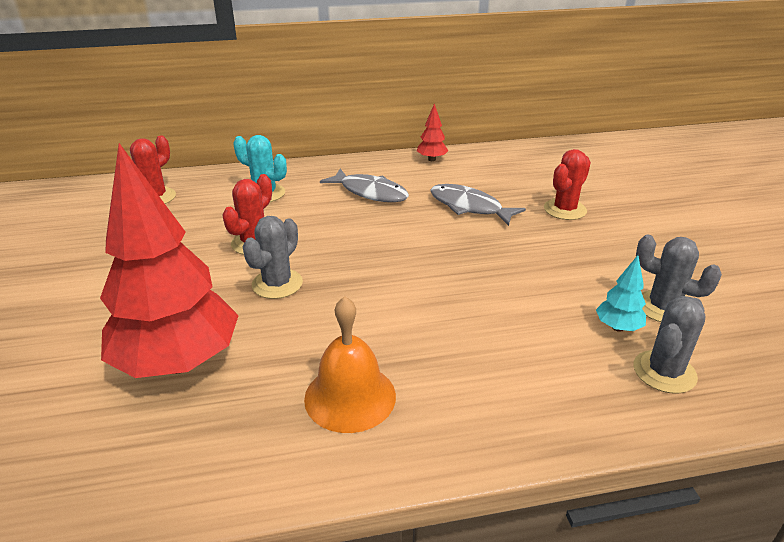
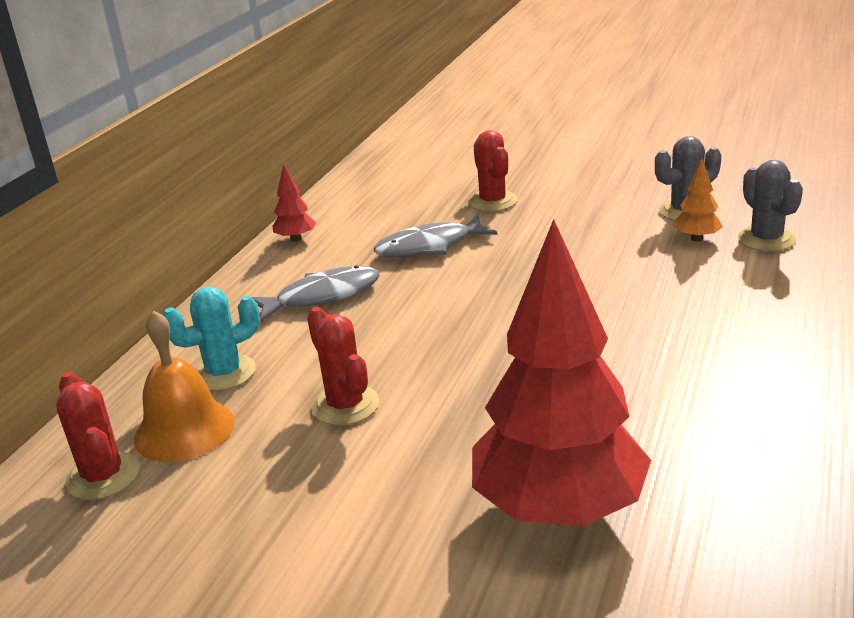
camera: 55 degrees left, 5 degrees down
(277, 284) = (458, 405): grey cactus -> none
(350, 397) = (700, 399): orange bell -> orange bell (184, 429)
(617, 327) = (697, 238): turquoise tree -> orange tree

